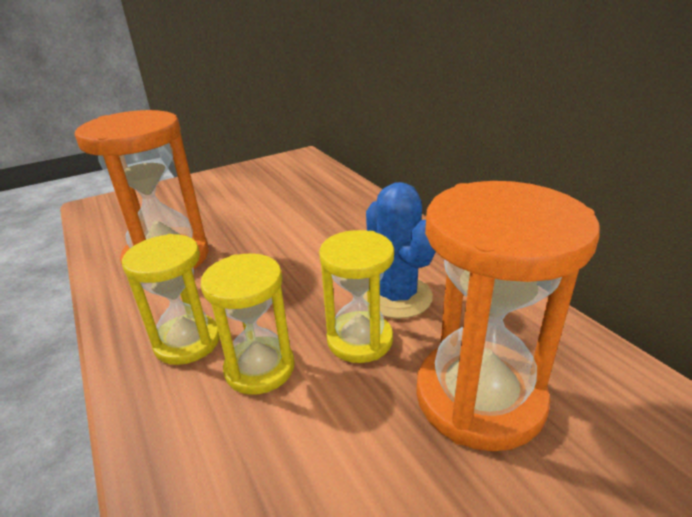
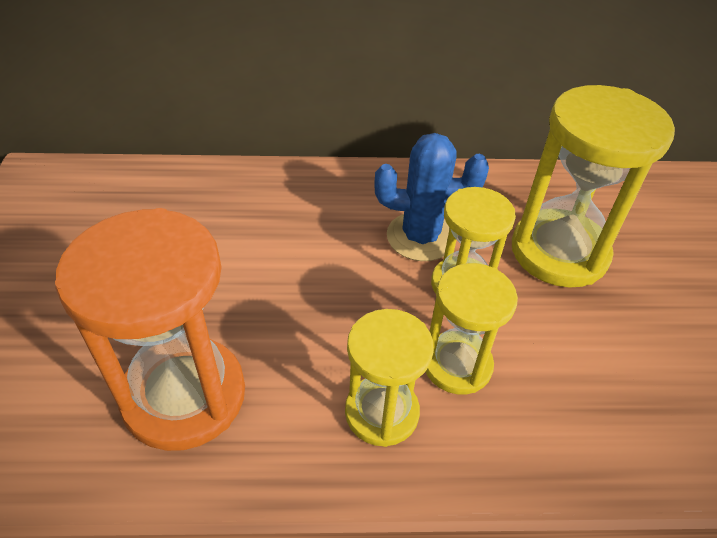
camera: 65 degrees left, 15 degrees up
(479, 397) = (559, 252): orange hourglass -> yellow hourglass

